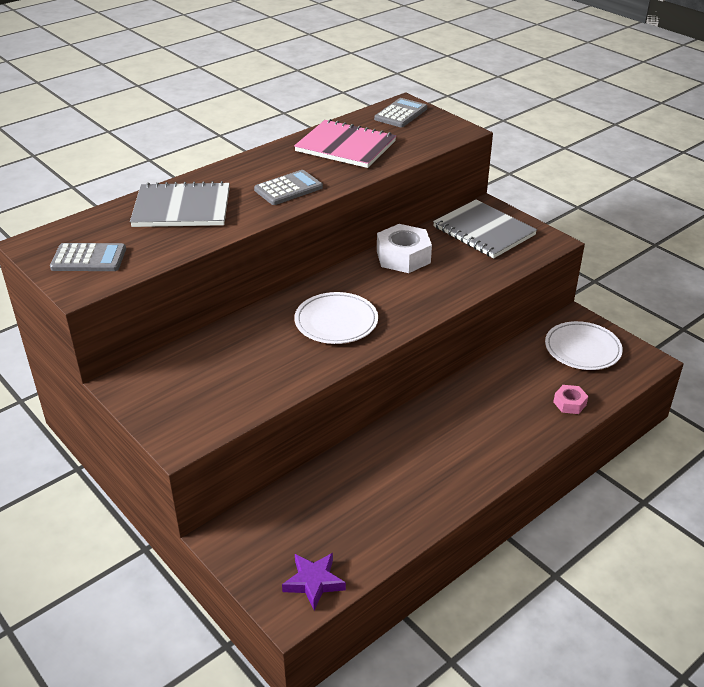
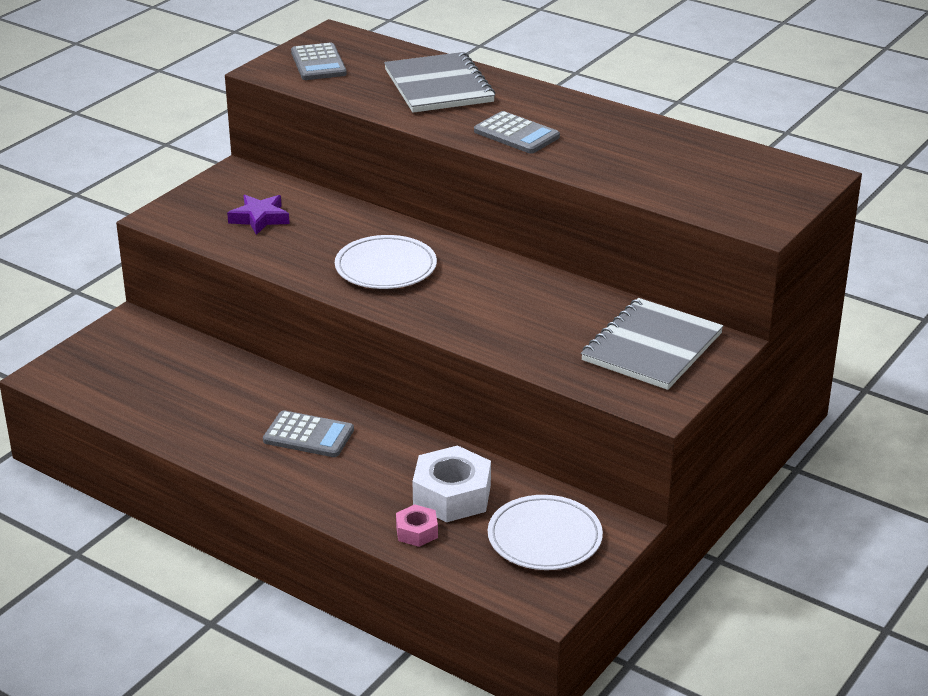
camera: 75 degrees right, 5 degrees down
(314, 582) = (82, 383): purple star -> purple star (259, 218)
(345, 146) = (650, 152): pink notebook -> none
(401, 114) = (780, 177): grey calculator -> grey calculator (308, 435)
(403, 257) = (548, 293): white nut -> white nut (452, 495)

